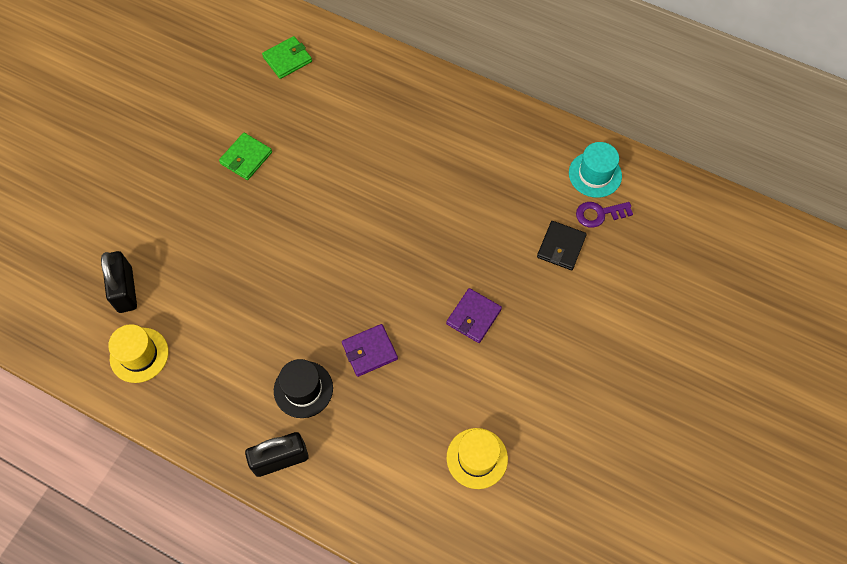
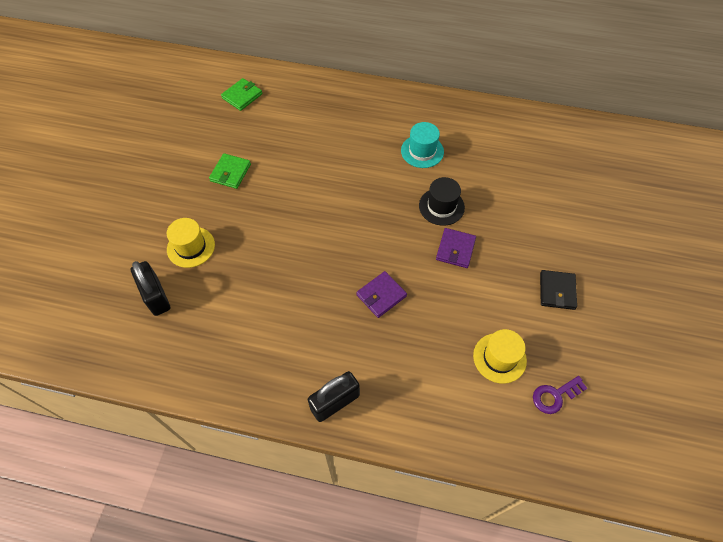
camera: 15 degrees left, 5 degrees down
(139, 355) = (183, 346): yellow hat -> yellow hat (191, 247)
(303, 389) = (336, 339): black hat -> black hat (441, 206)
(561, 247) = (503, 183): black wallet -> black wallet (557, 291)
(595, 174) = (508, 128): turquoise hat -> turquoise hat (422, 151)
(599, 214) = (522, 154): purple key -> purple key (555, 396)

